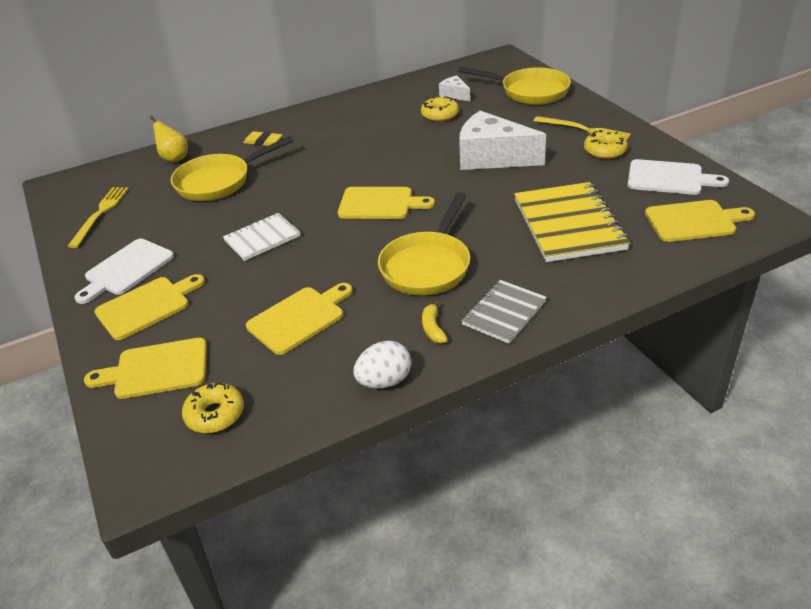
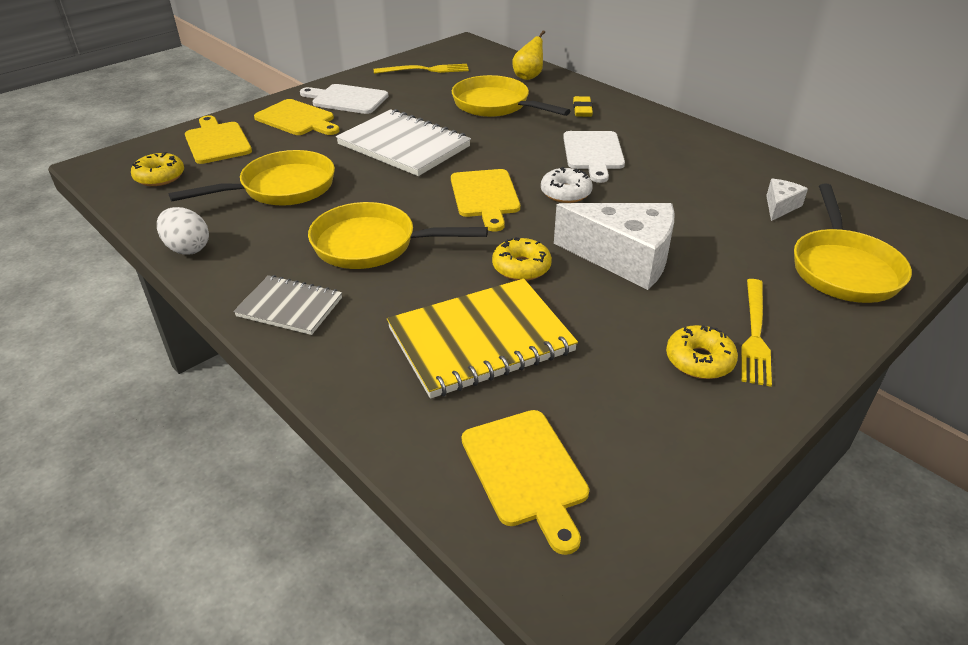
camera: 70 degrees right, 0 degrees up
(262, 238) = (404, 146): white notebook -> white notebook, size x1.72
(299, 318) = (281, 188): yellow cutting board -> yellow pan
(394, 167) = (565, 193): none -> white donut
(433, 328) = (264, 264): yellow banana -> none
(440, 115) = (714, 203): yellow donut -> yellow donut (521, 267)
(492, 157) = (624, 258): white cheese -> white cheese turned 105 degrees clockwise
(669, 178) = (648, 439): white cutting board -> white cutting board (593, 153)

